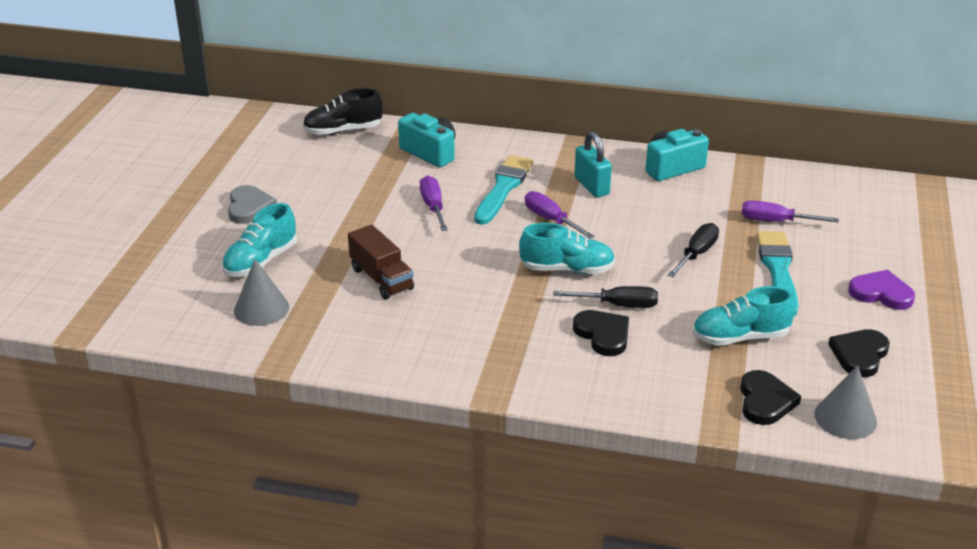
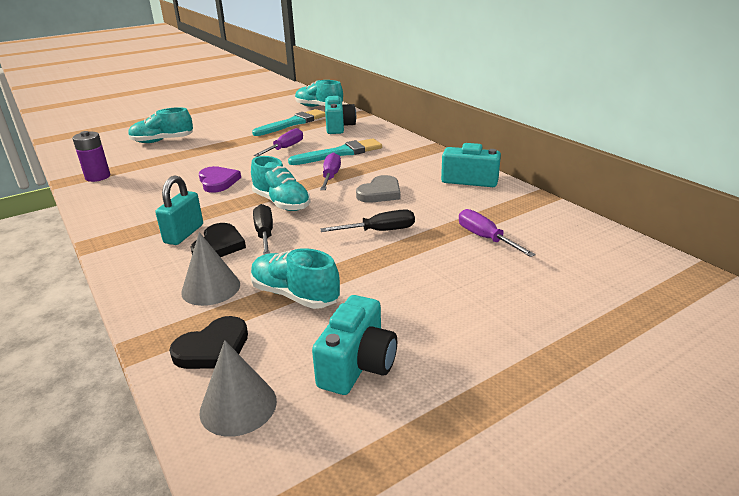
camera: 45 degrees right, 5 degrees down
(249, 207) = (209, 121): grey heart -> grey heart (380, 193)
(261, 308) = (116, 158): grey cone -> grey cone (211, 288)
(305, 339) = (98, 177): none -> purple battery
(343, 131) = (319, 107): black shoe -> turquoise shoe
(381, 279) = (187, 167): brown truck -> none
(591, 186) = (393, 170): turquoise padlock -> turquoise padlock (184, 234)
(618, 305) = (265, 234): black screwdriver -> black screwdriver turned 150 degrees counterclockwise
(778, 270) = (420, 268): turquoise brush -> turquoise brush (293, 123)
(859, 355) = (357, 365): black heart -> turquoise camera
(881, 293) = (479, 330): purple heart -> purple heart (218, 182)

